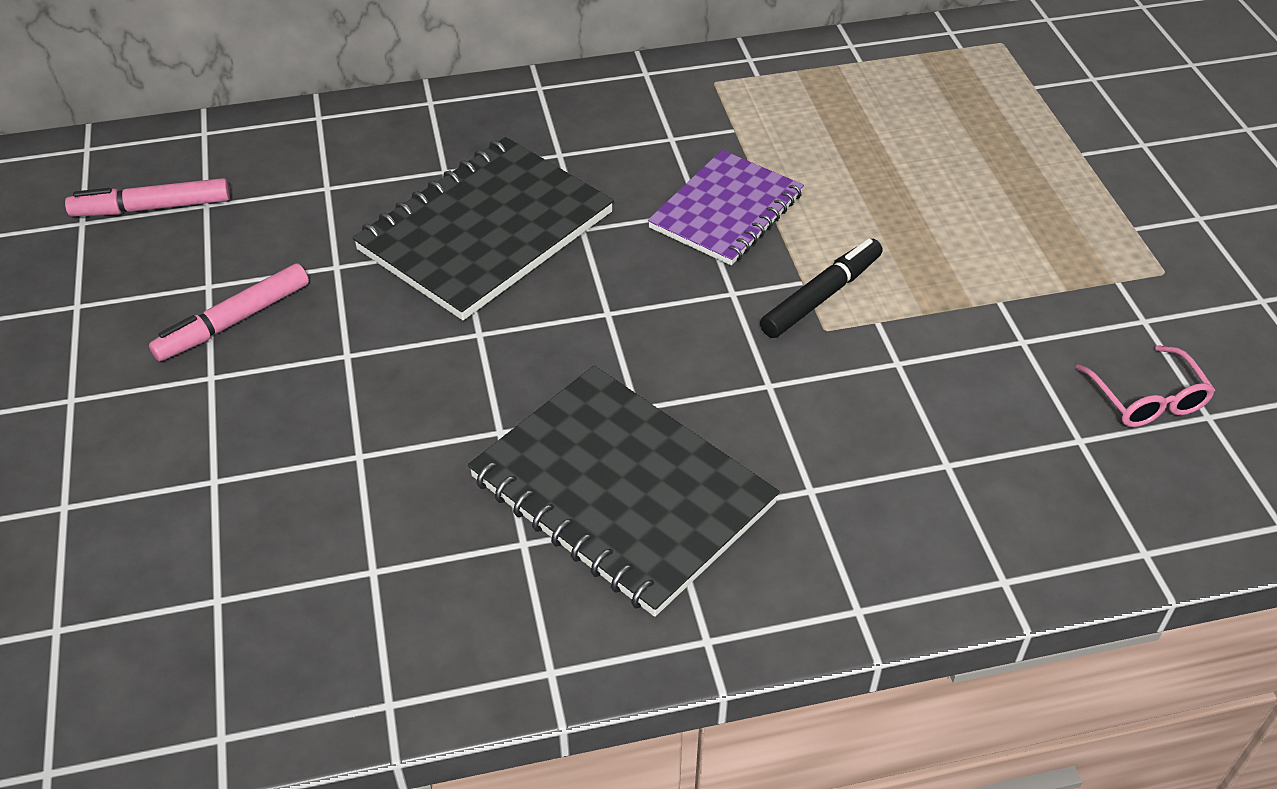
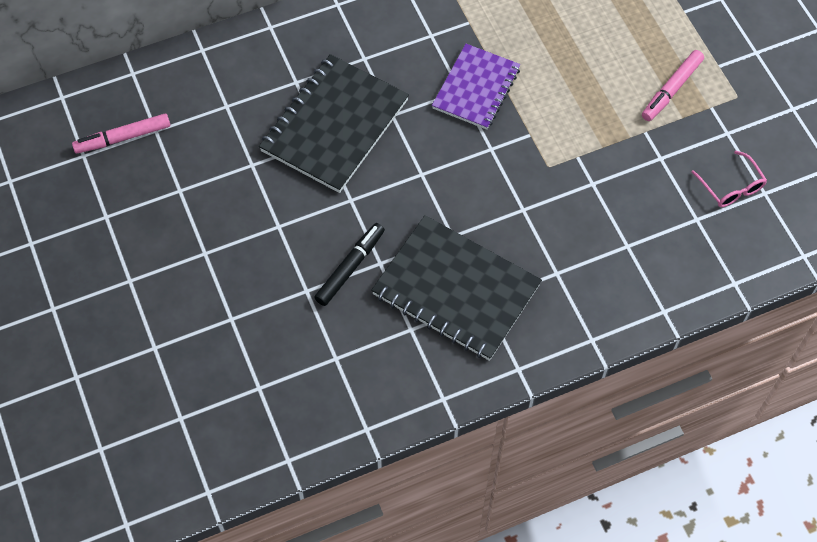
camera: 10 degrees left, 15 degrees up
(234, 321) = (204, 213): pink marker -> pink marker (671, 89)
(821, 296) = (542, 143): black marker -> black marker (350, 267)

